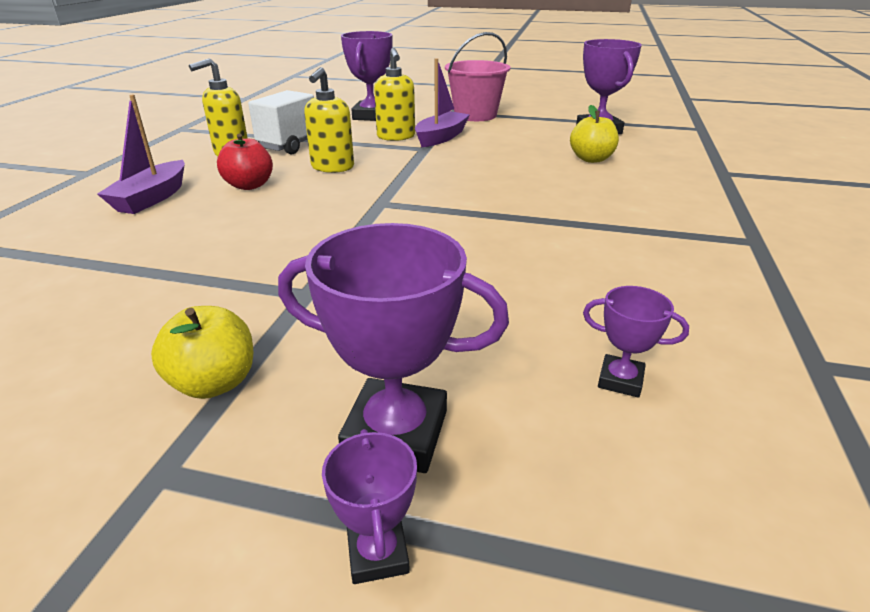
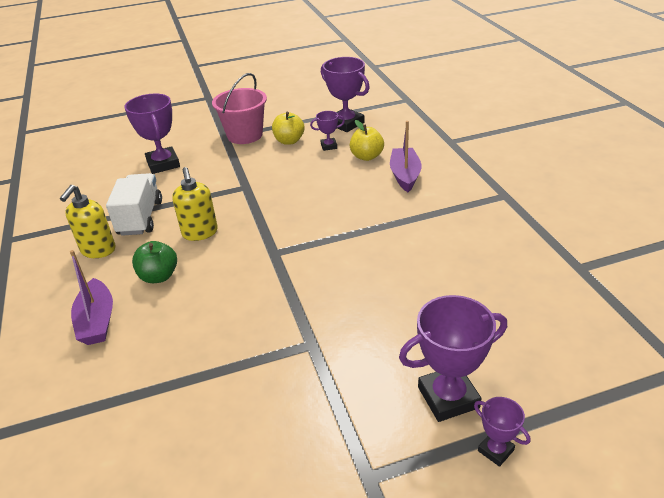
camera: 30 degrees left, 5 degrees up
(214, 383) = (333, 422): yellow apple -> yellow apple (289, 141)
(249, 185) = (159, 276): red apple -> green apple
(396, 137) = (210, 182): yellow soap dispenser -> none
(441, 137) = (245, 170): purple boat -> purple boat (405, 175)
(620, 380) = (513, 317): purple trophy -> purple trophy (329, 146)

